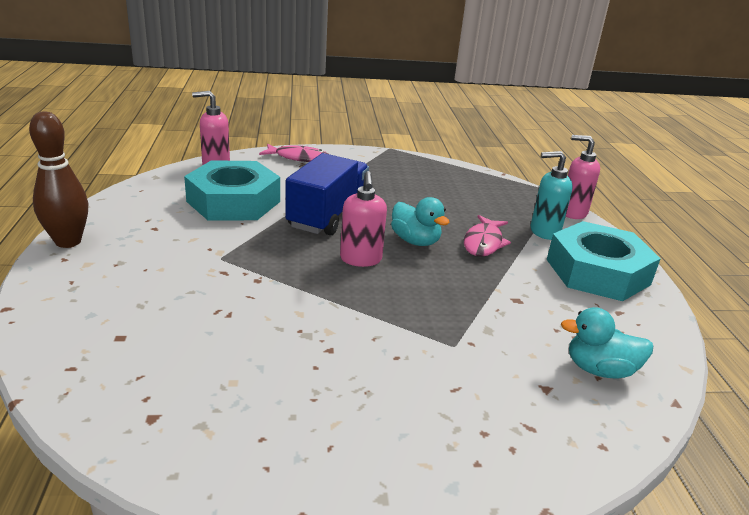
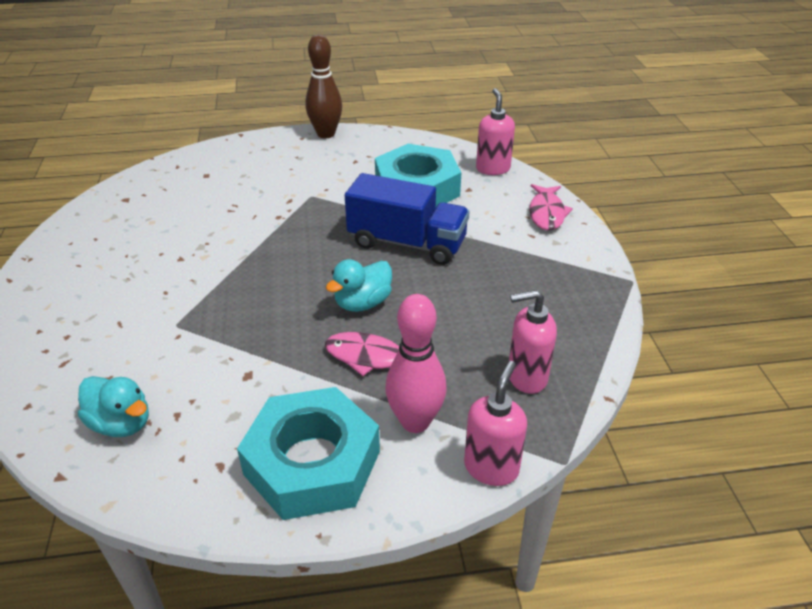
camera: 90 degrees right, 10 degrees up
(361, 259) = (318, 267): pink soap dispenser -> pink soap dispenser (526, 377)
(544, 232) = (415, 421): turquoise soap dispenser -> pink bowling pin
(599, 370) = (121, 423): turquoise duck -> turquoise duck turned 120 degrees clockwise

